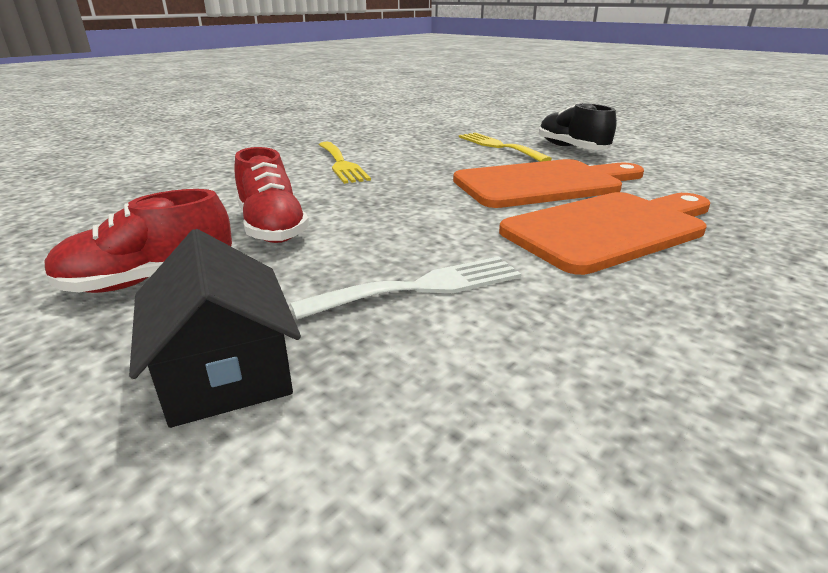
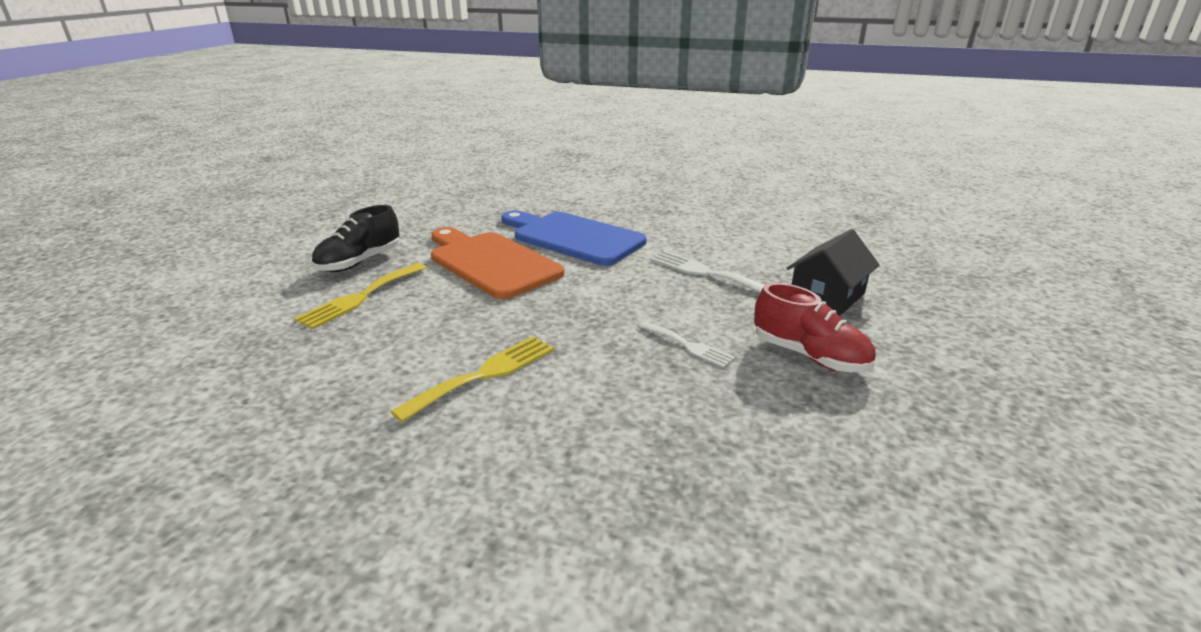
camera: 115 degrees left, 0 degrees up
(272, 228) = (688, 345): red shoe -> white fork
(610, 229) = (573, 237): orange cutting board -> blue cutting board

